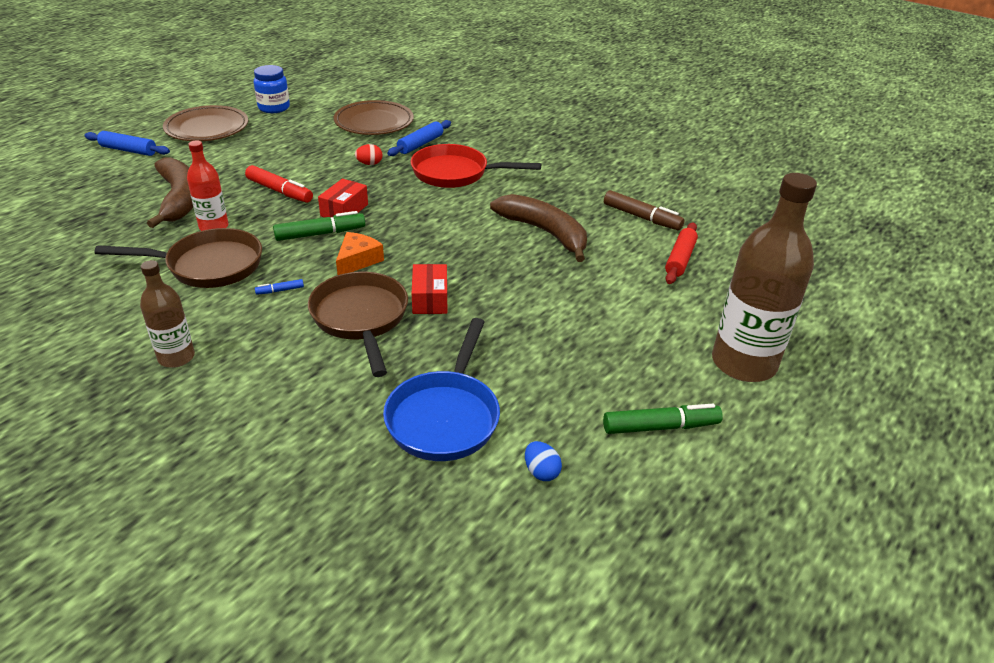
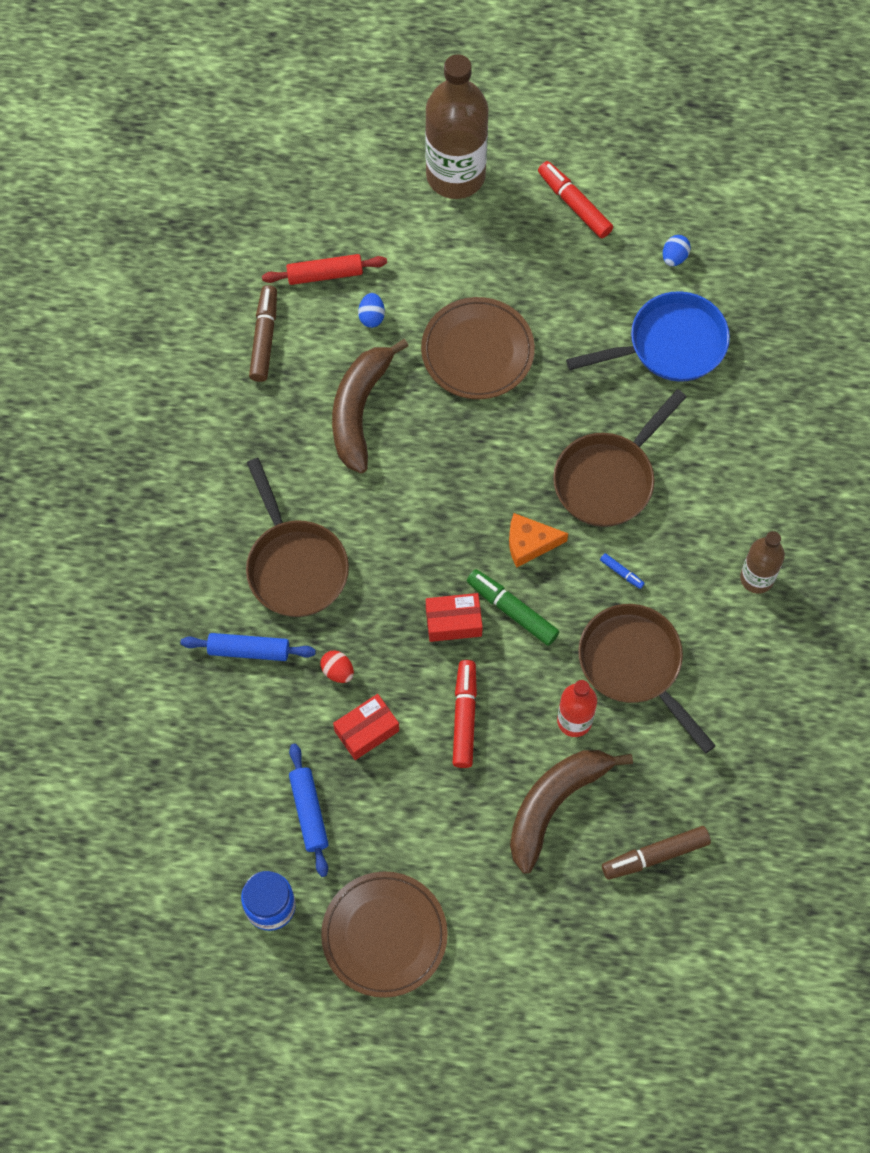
camera: 120 degrees left, 30 degrees up
(87, 220) = (655, 855): none -> brown marker
(128, 150) = (502, 970): blue rolling pin -> blue rolling pin (309, 812)
(374, 122) = (225, 747): brown plate -> brown plate (477, 351)
(430, 299) = (541, 443): red box -> red box (366, 731)
(455, 173) = (295, 566): red pan -> brown pan
(622, 266) = (371, 316): none -> blue egg
(660, 427) = (574, 204): green marker -> red marker

